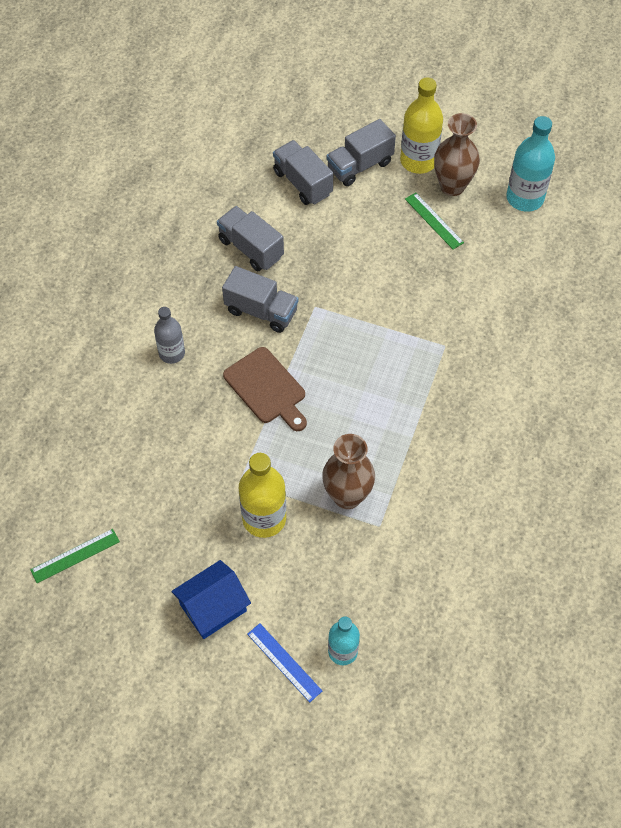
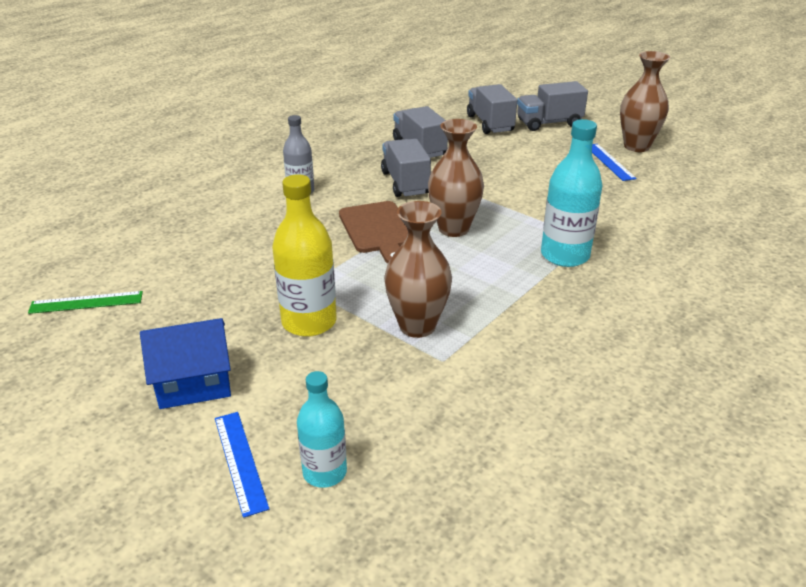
camera: 20 degrees right, 25 degrees down
(261, 311) = (405, 183): grey truck -> grey truck turned 150 degrees counterclockwise
(330, 366) = (453, 229): none -> brown vase
(418, 161) = (607, 129): yellow bottle -> none
(433, 221) = (609, 162): green ruler -> blue ruler
(525, 198) = (712, 164): turquoise bottle -> turquoise bottle (565, 255)

